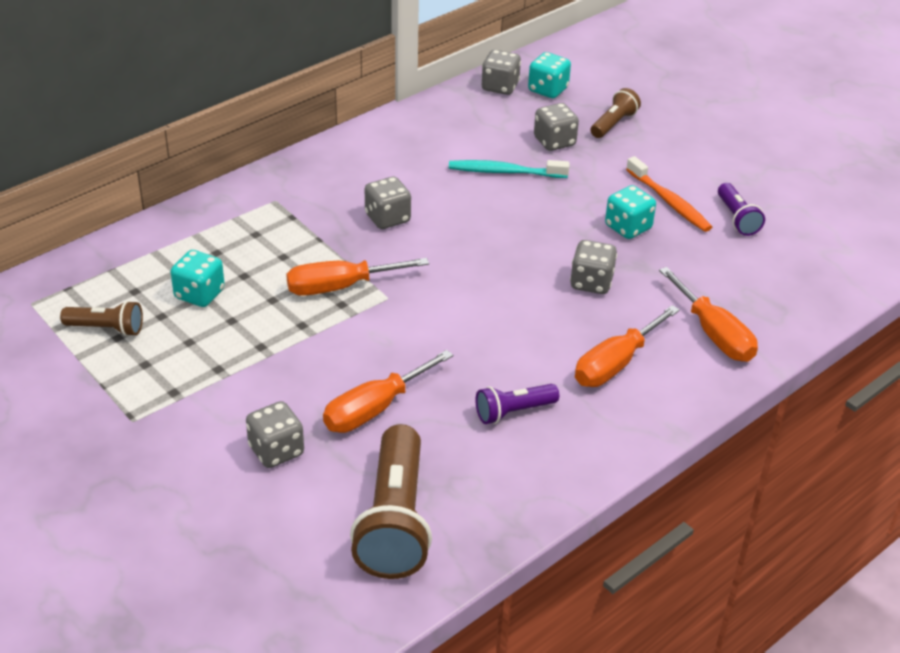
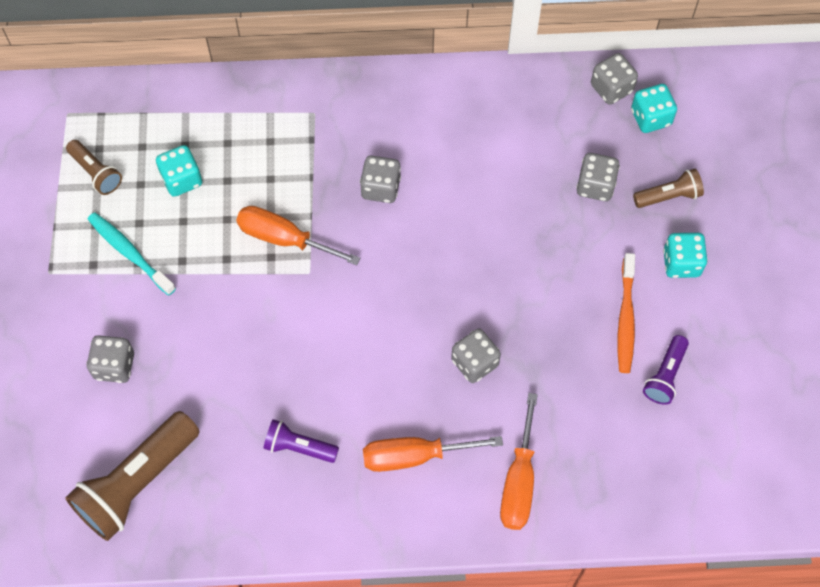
camera: 40 degrees right, 25 degrees up
(374, 409) = (208, 375): orange screwdriver -> none
(505, 172) = (520, 195): turquoise toothbrush -> turquoise toothbrush (130, 253)
(628, 227) = (562, 324): turquoise dice -> turquoise dice (681, 263)

